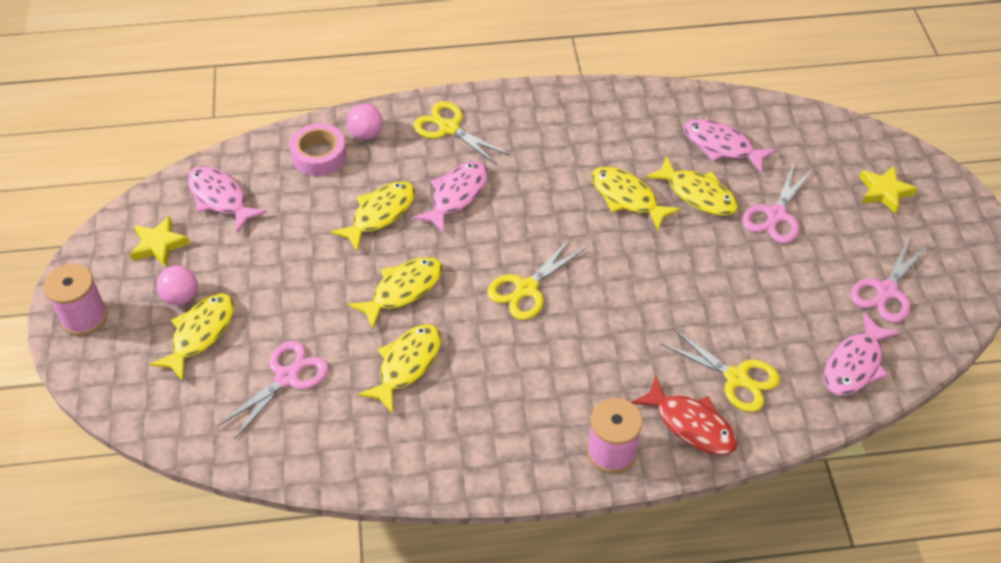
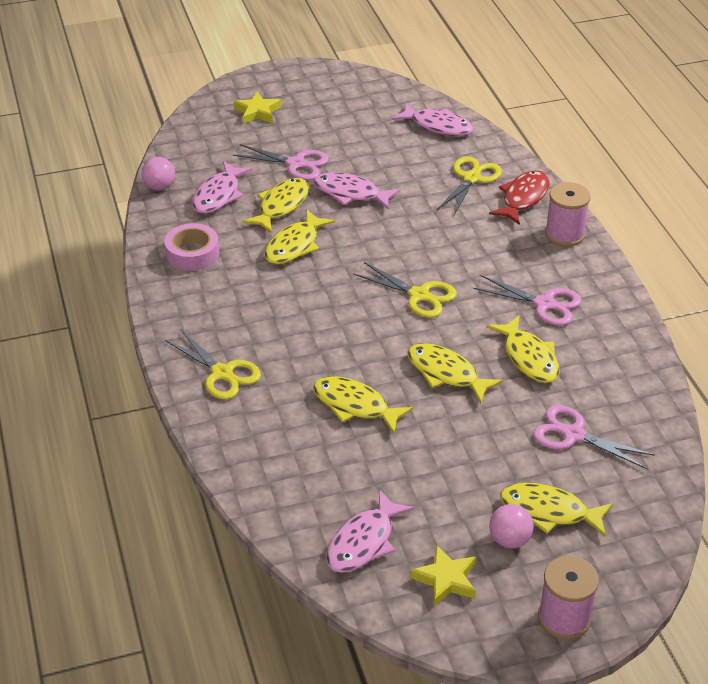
camera: 100 degrees left, 10 degrees down
(319, 155) = (281, 470): pink tape -> pink tape (192, 253)
(366, 134) = (241, 437): pink ball -> pink ball (160, 187)
(407, 365) = (529, 358): yellow fish -> yellow fish turned 135 degrees counterclockwise
(449, 128) = (222, 373): yellow scissors -> yellow scissors turned 75 degrees counterclockwise
(456, 195) = (316, 354): pink fish -> pink fish (350, 193)
(887, 291) = (362, 112): pink scissors -> pink scissors (544, 304)

